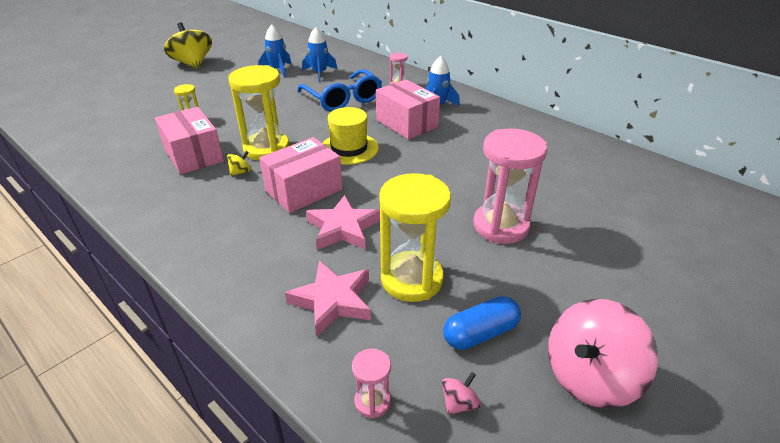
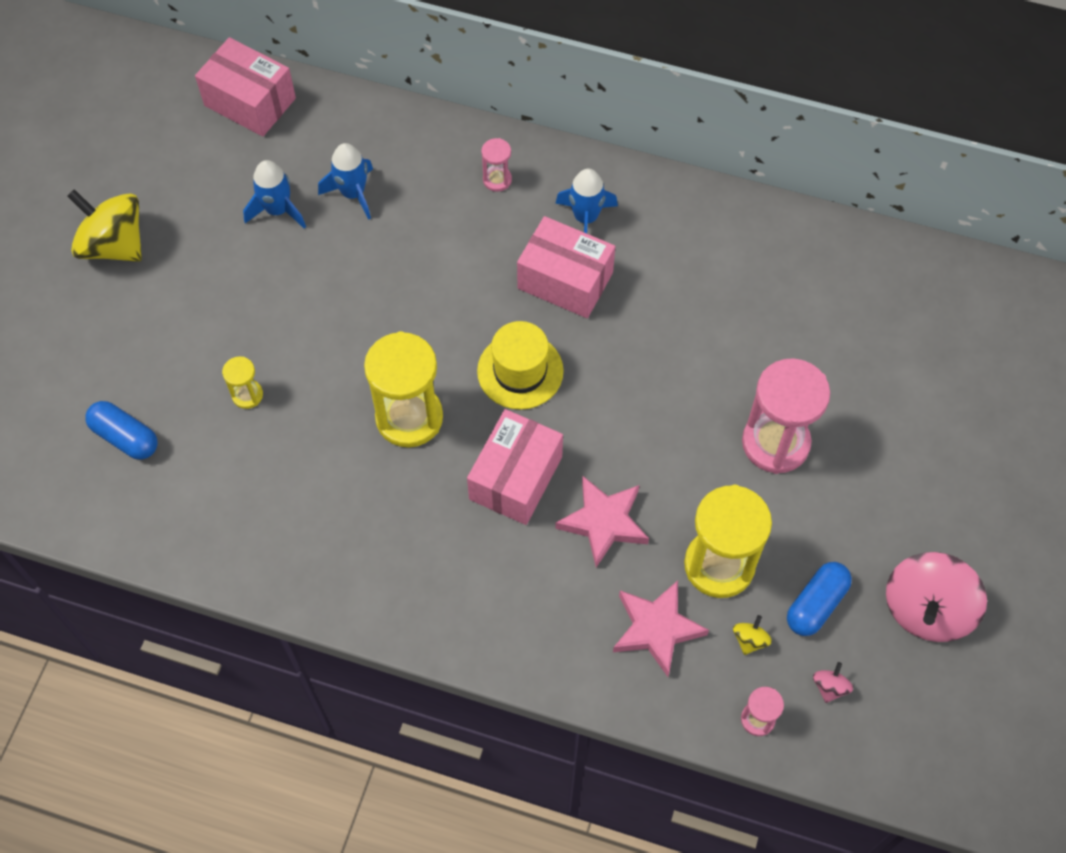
camera: 25 degrees left, 25 degrees up
(116, 117) = (125, 437): none -> blue capsule
(193, 155) = (319, 472): pink box -> pink box (250, 102)
(241, 172) = (411, 478): yellow spinning top -> yellow spinning top (750, 640)
(343, 99) = (437, 254): blue glasses -> none

